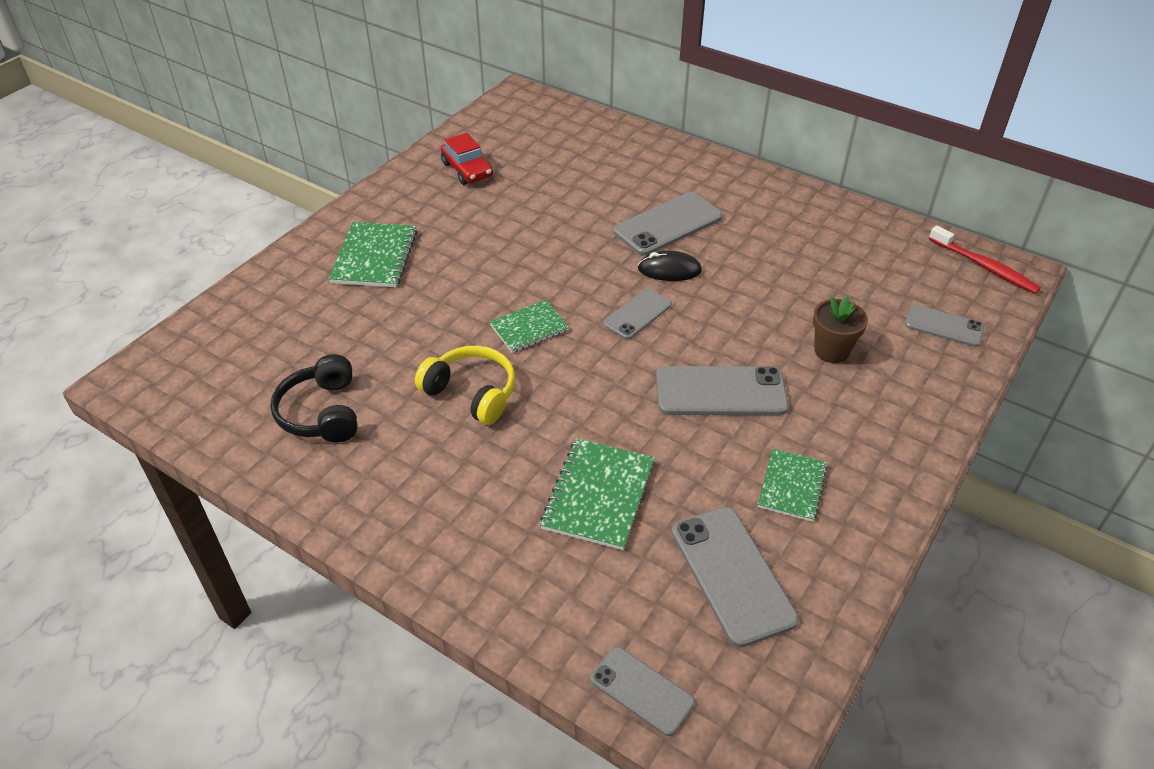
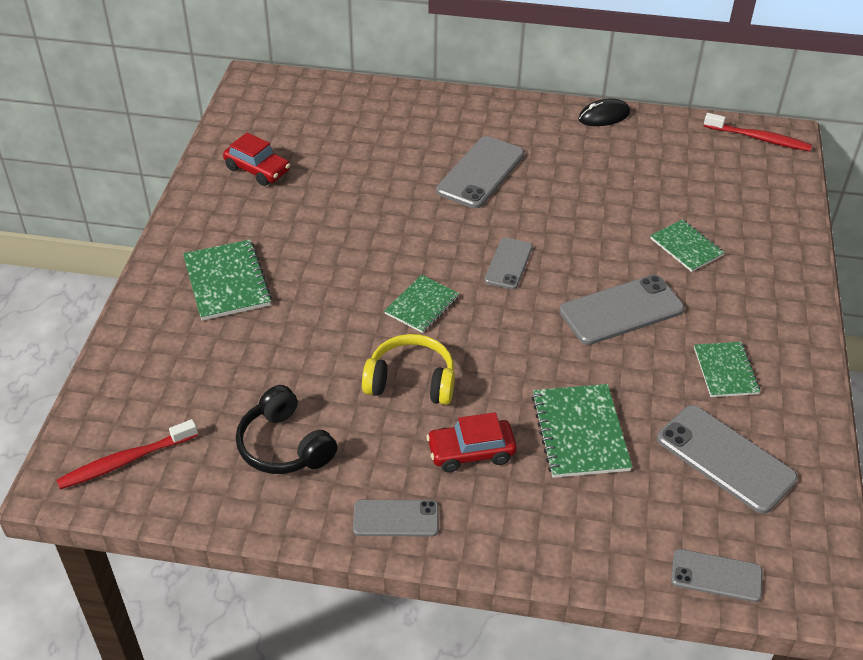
camera: 25 degrees left, 0 degrees up
(186, 381) = (125, 461): none -> red toothbrush
(481, 476) = (471, 452): none -> red car
(669, 270) = (509, 215): black mouse -> black mouse (604, 116)
(831, 351) = (686, 247): brown flower pot -> green notebook
(944, 326) = (758, 199): grey phone -> grey phone (396, 518)

